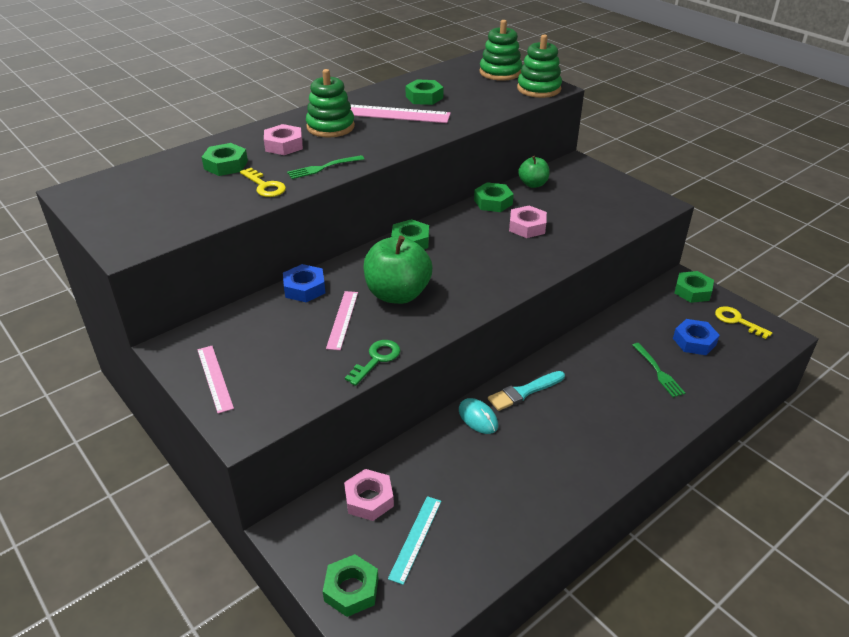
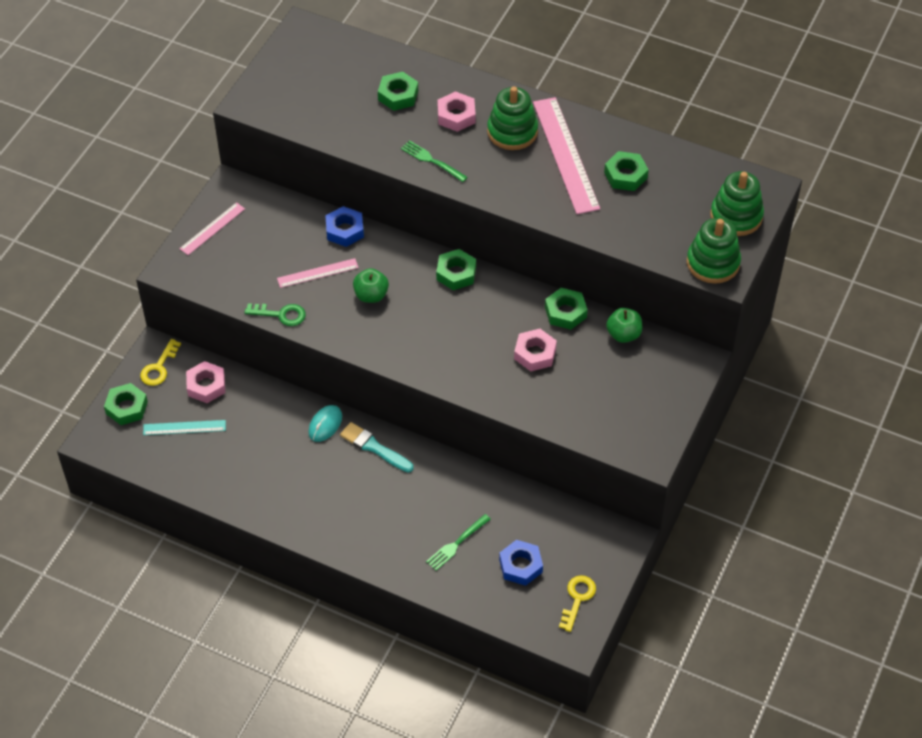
camera: 65 degrees right, 15 degrees up
(265, 186) = (379, 137): yellow key -> yellow key (159, 367)
(397, 294) = (371, 295): green apple -> green apple, size x0.56
(692, 291) = (610, 550): green nut -> none

